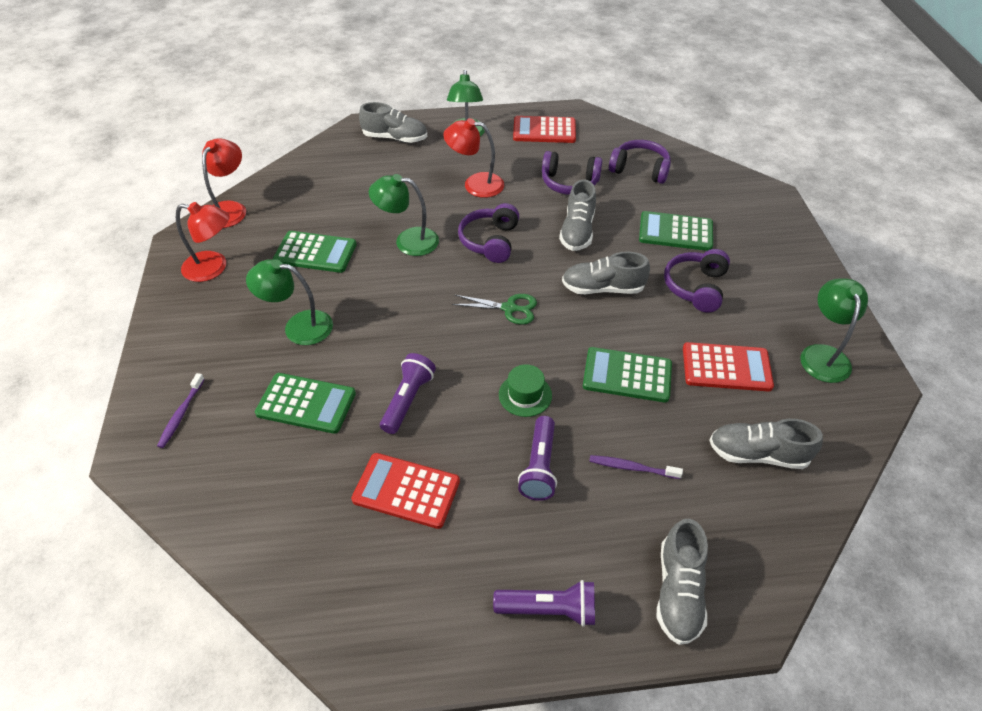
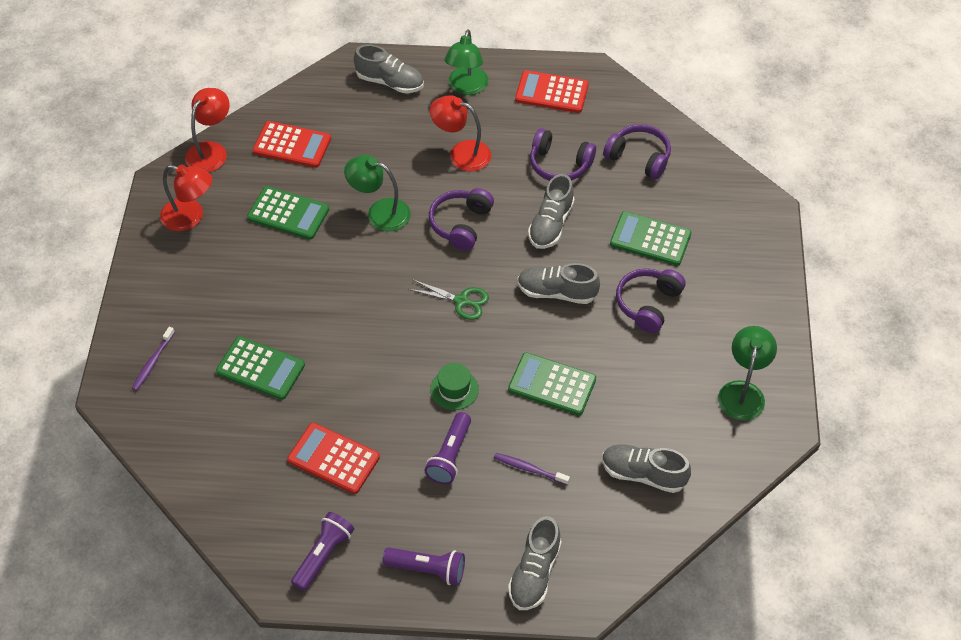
camera: 10 degrees right, 5 degrees up
(298, 326) = (263, 291): green lamp -> none
(408, 400) = (349, 378): purple flashlight -> purple flashlight (323, 555)
(726, 367) = (646, 391): red calculator -> red calculator (292, 145)

